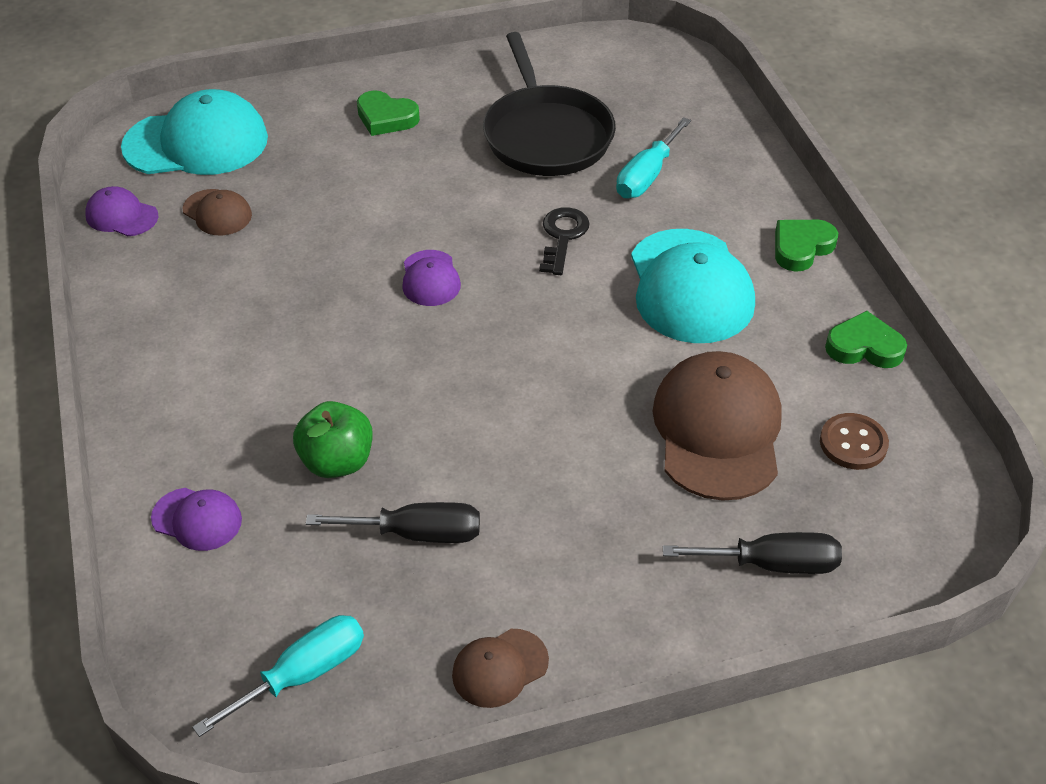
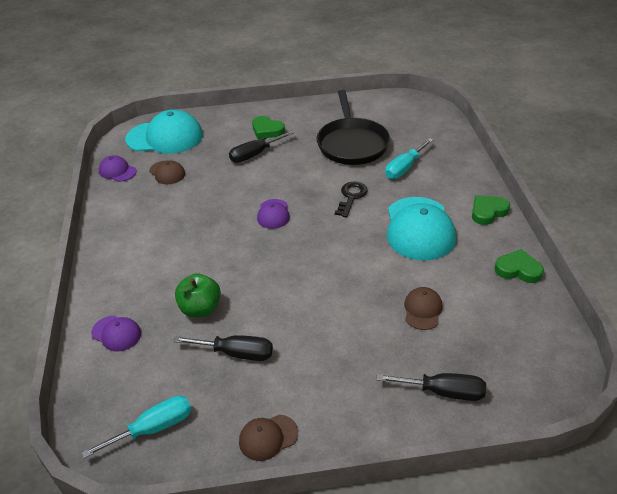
camera: 10 degrees right, 5 degrees down
(373, 167) = (255, 154): none -> black screwdriver
(717, 430) = (422, 310): brown cap -> brown cap, size x0.50
(853, 443) = (504, 325): brown button -> none

